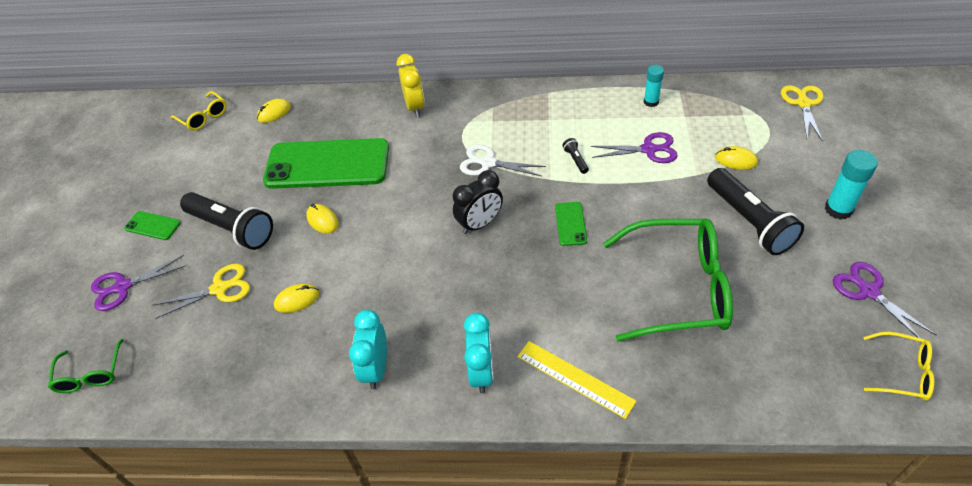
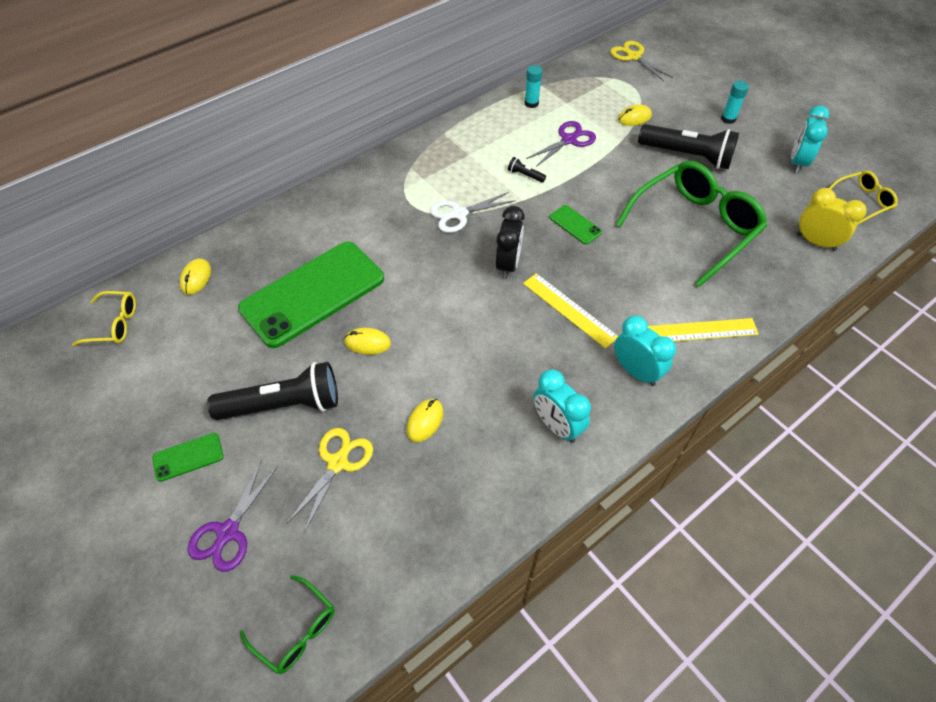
camera: 45 degrees left, 5 degrees up
(415, 107) = (339, 201): yellow clock -> yellow clock (815, 242)
(486, 288) = (569, 309): none -> yellow ruler
(838, 209) = (728, 119): turquoise glue stick -> turquoise glue stick, size x0.67
(868, 291) = (797, 162): purple scissors -> turquoise clock

